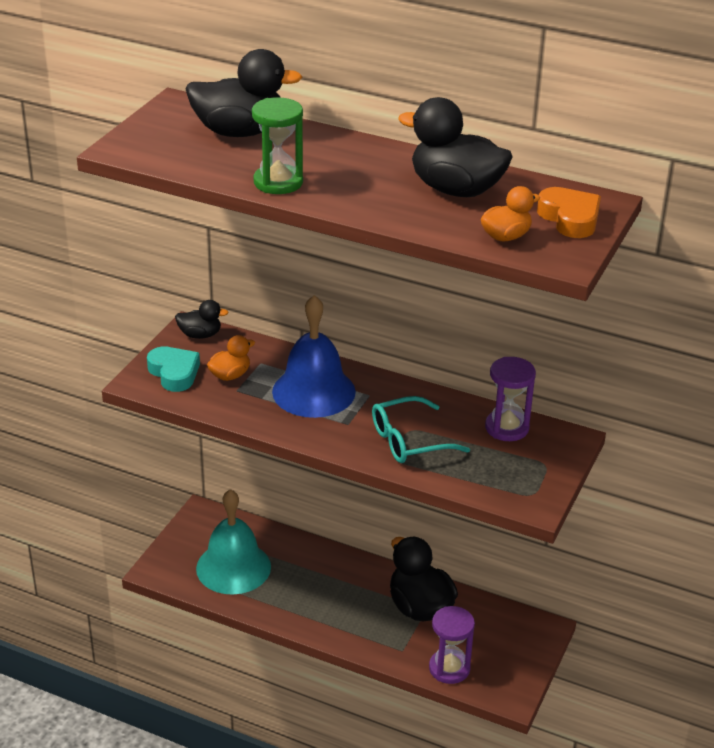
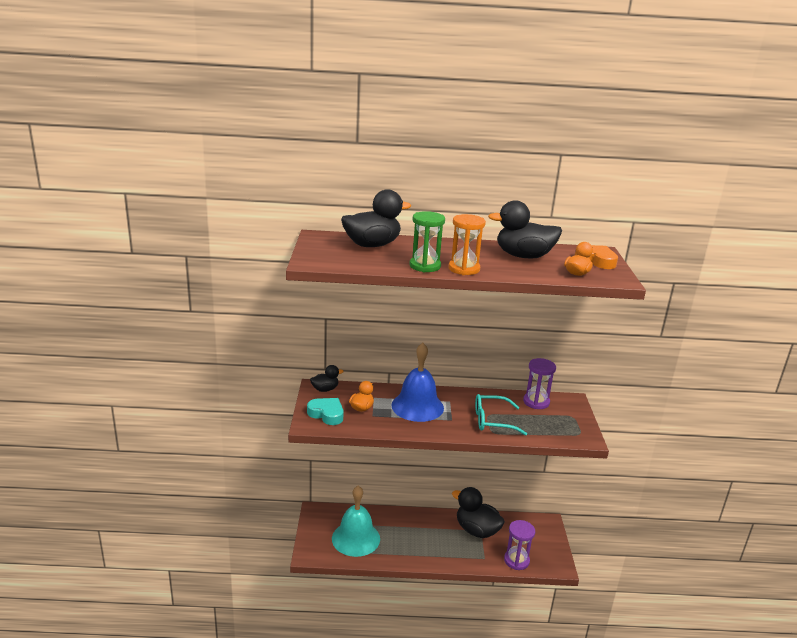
camera: 25 degrees left, 10 degrees down
(332, 197) = (464, 269): none -> orange hourglass
(409, 440) = (492, 421): turquoise glasses -> turquoise glasses turned 45 degrees clockwise

